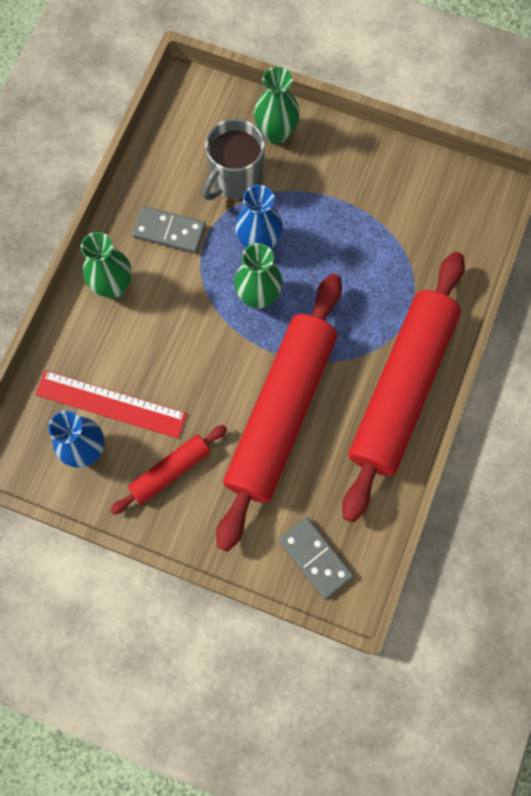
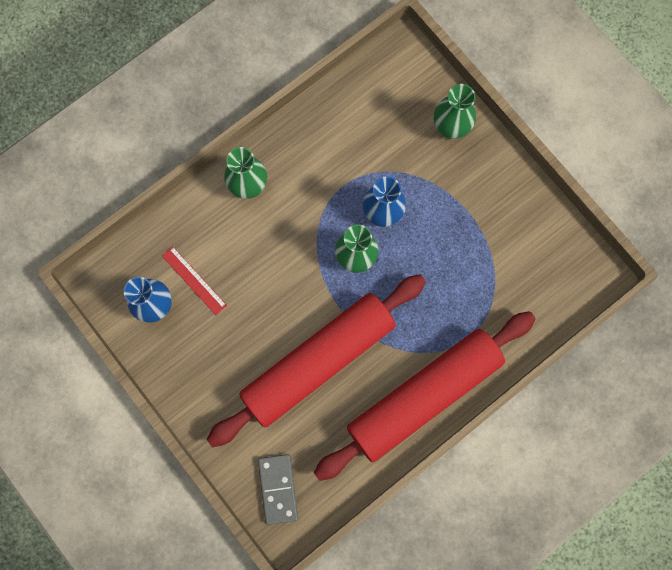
camera: 30 degrees right, 5 degrees up
(111, 404) = (194, 280): red ruler -> red ruler, size x0.62
(169, 231) = (317, 165): grey domino -> none
(170, 471) = (208, 358): red rolling pin -> none
(235, 179) = (395, 149): grey mug -> none

